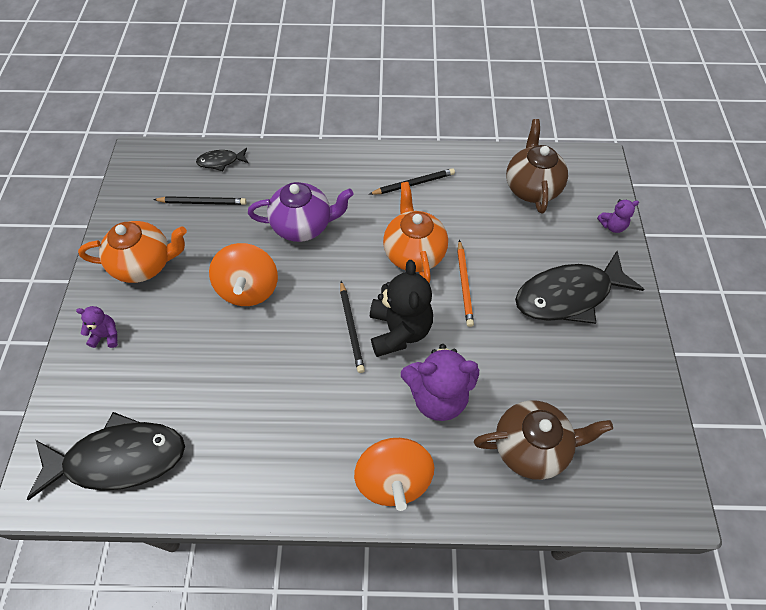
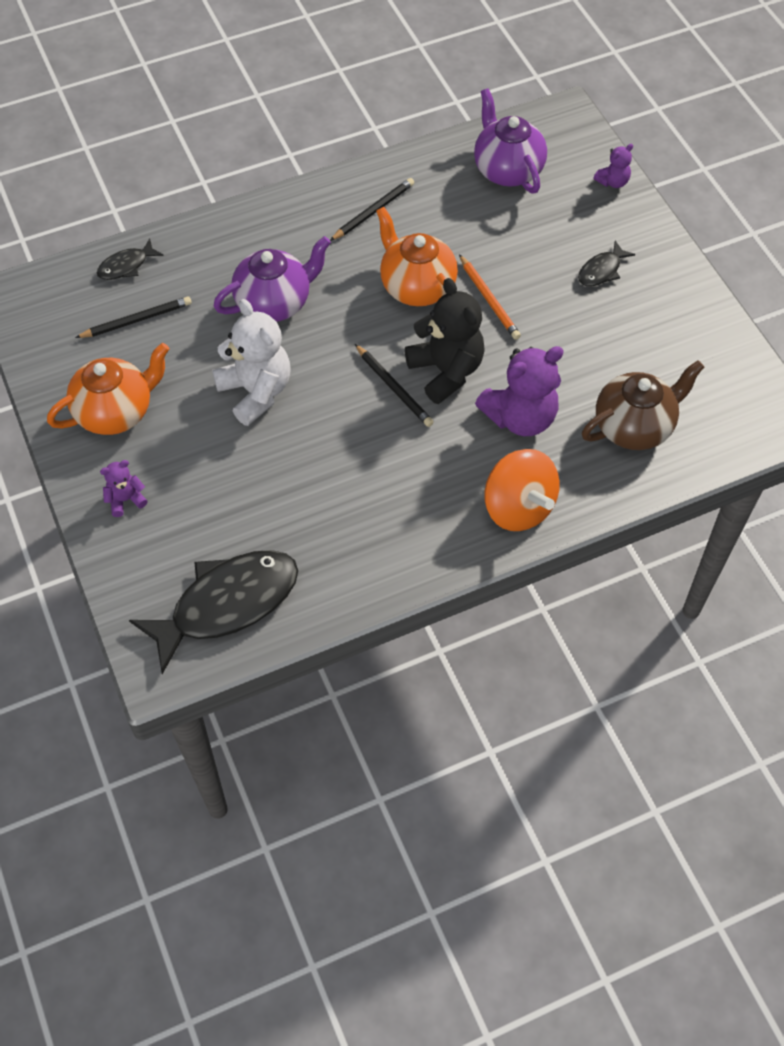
camera: 25 degrees left, 0 degrees up
(249, 289) = (256, 391): orange spinning top -> white teddy bear
(531, 187) = (507, 170): brown teapot -> purple teapot
(568, 295) = (601, 270): black fish -> black fish, size x0.46

